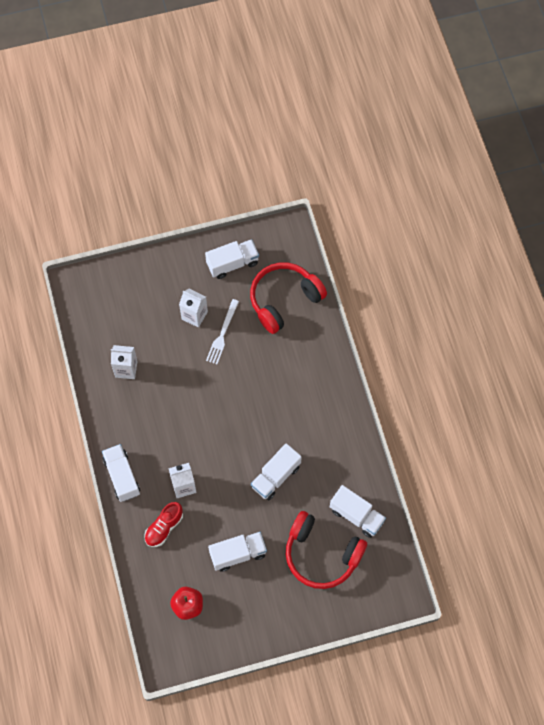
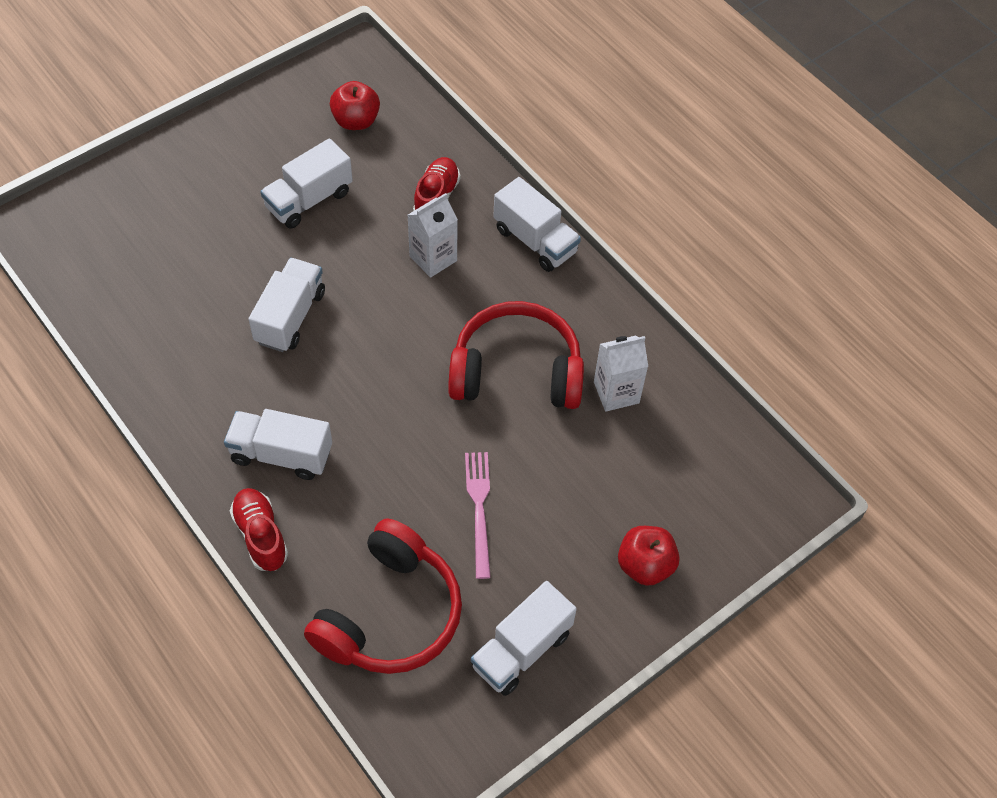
camera: 155 degrees right, 10 degrees down
(159, 279) = (645, 565): none -> red apple
(194, 315) = (546, 523): white carton -> none
(222, 334) = (479, 509): white fork -> pink fork
(321, 555) = (177, 237): red headphones -> red headphones (516, 371)
(330, 358) = (260, 535): none -> red shoe
(356, 515) = (136, 305): white truck -> white truck (281, 454)

